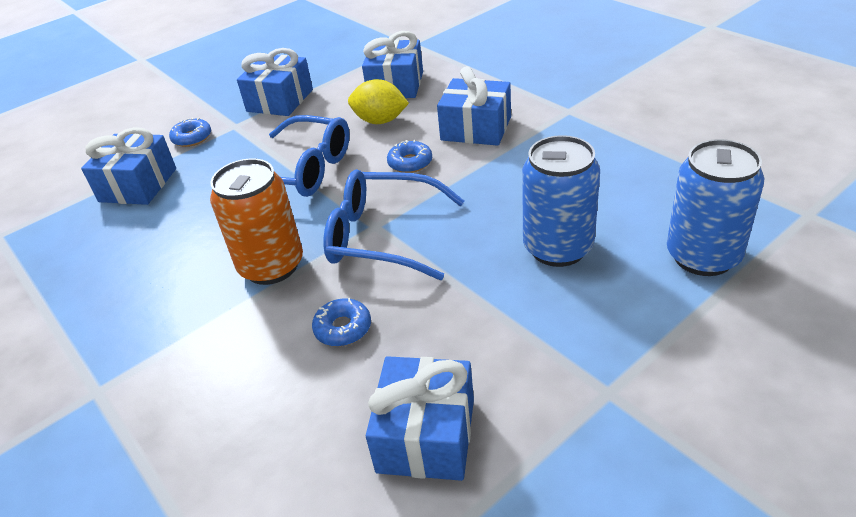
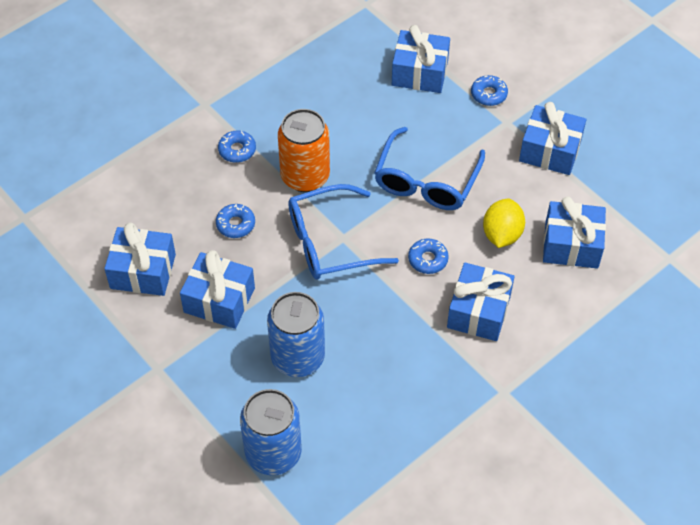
camera: 85 degrees right, 15 degrees up
(205, 341) = (237, 150): none -> blue donut
(382, 236) = (329, 242): blue glasses -> blue glasses turned 120 degrees counterclockwise
(477, 332) = (219, 300): none -> blue gift

